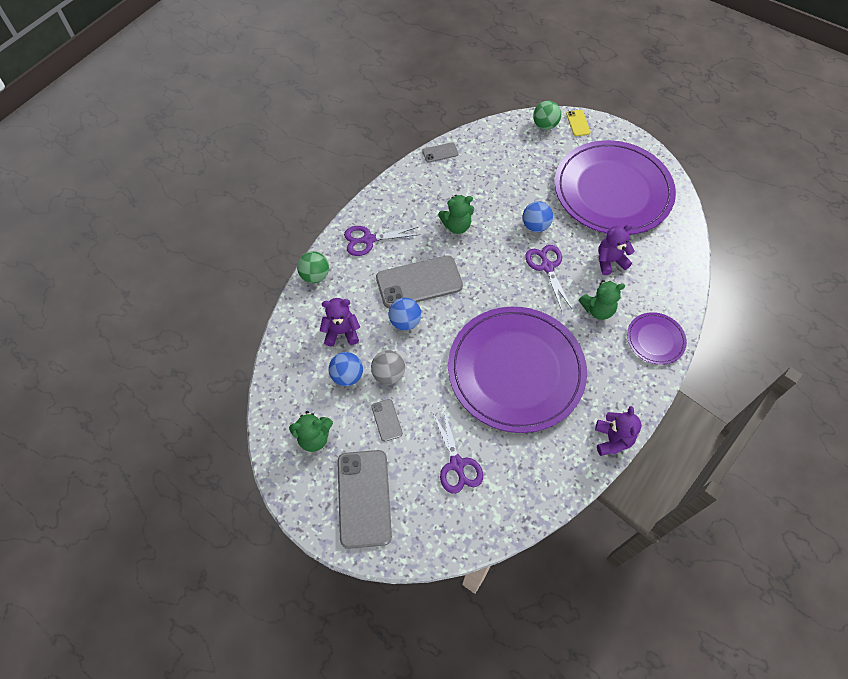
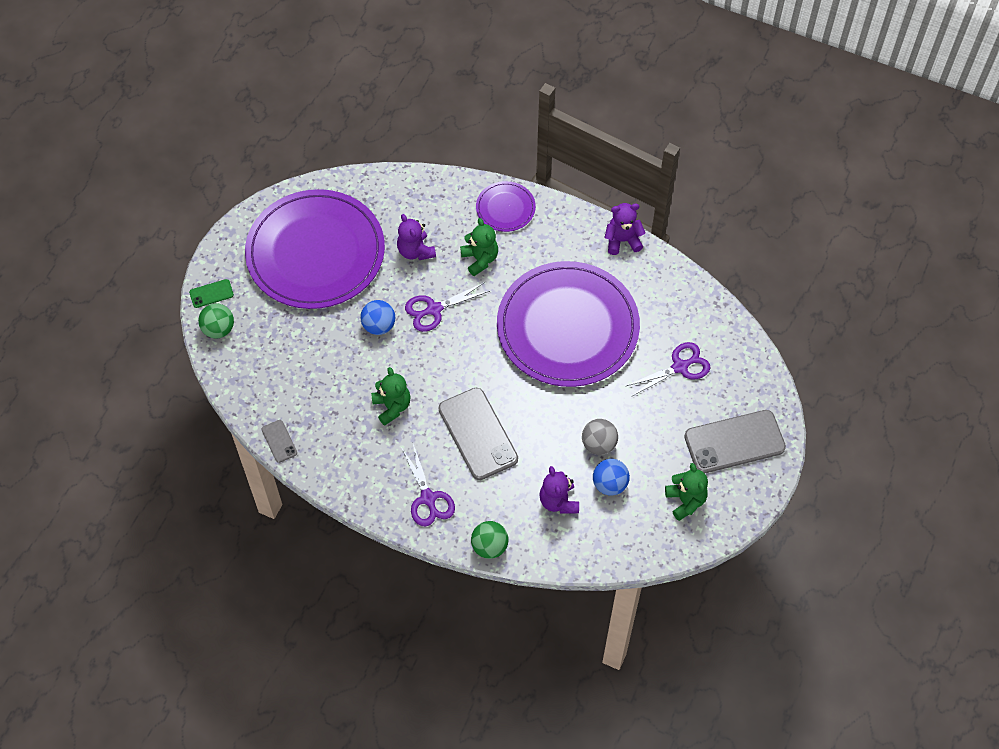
camera: 100 degrees left, 0 degrees up
(386, 420) = (650, 437): grey phone -> none
(405, 322) = (532, 439): blue ball -> none
(578, 123) = (211, 293): yellow phone -> green phone

